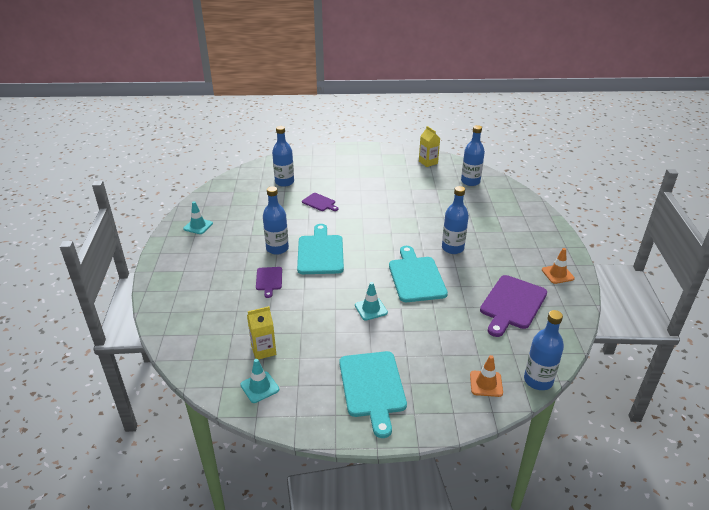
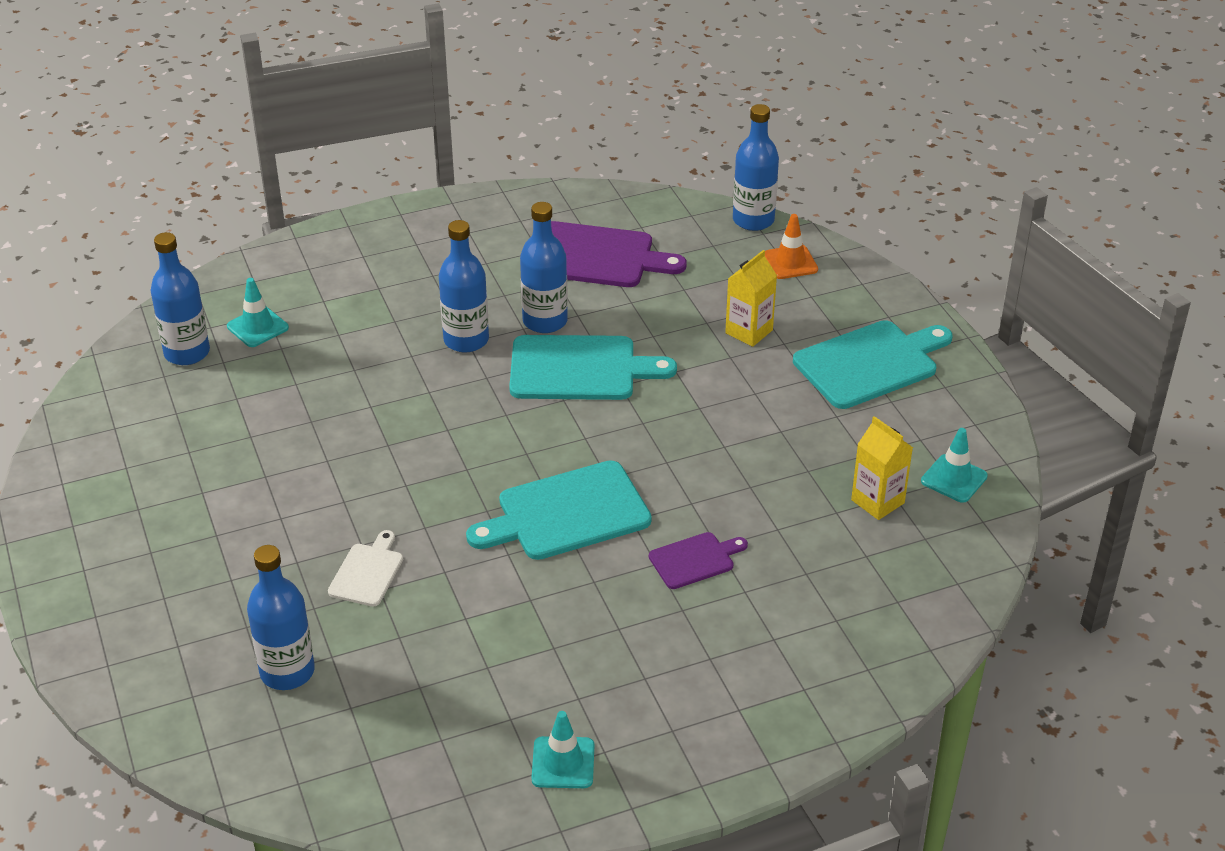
camera: 110 degrees left, 5 degrees up
(277, 248) = (585, 584): blue bottle -> blue bottle (545, 321)
(319, 203) = (368, 572): purple cutting board -> white cutting board
(371, 309) = (699, 404): turquoise traffic cone -> turquoise traffic cone (257, 327)
(416, 277) = (580, 369): turquoise cutting board -> turquoise cutting board turned 150 degrees counterclockwise
(428, 162) = (104, 433): yellow carton -> yellow carton (749, 331)
(557, 274) = (489, 218): orange traffic cone -> none

